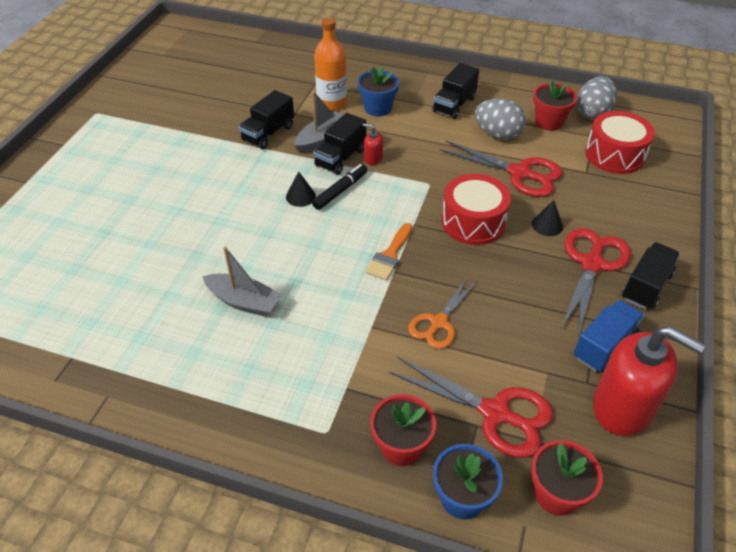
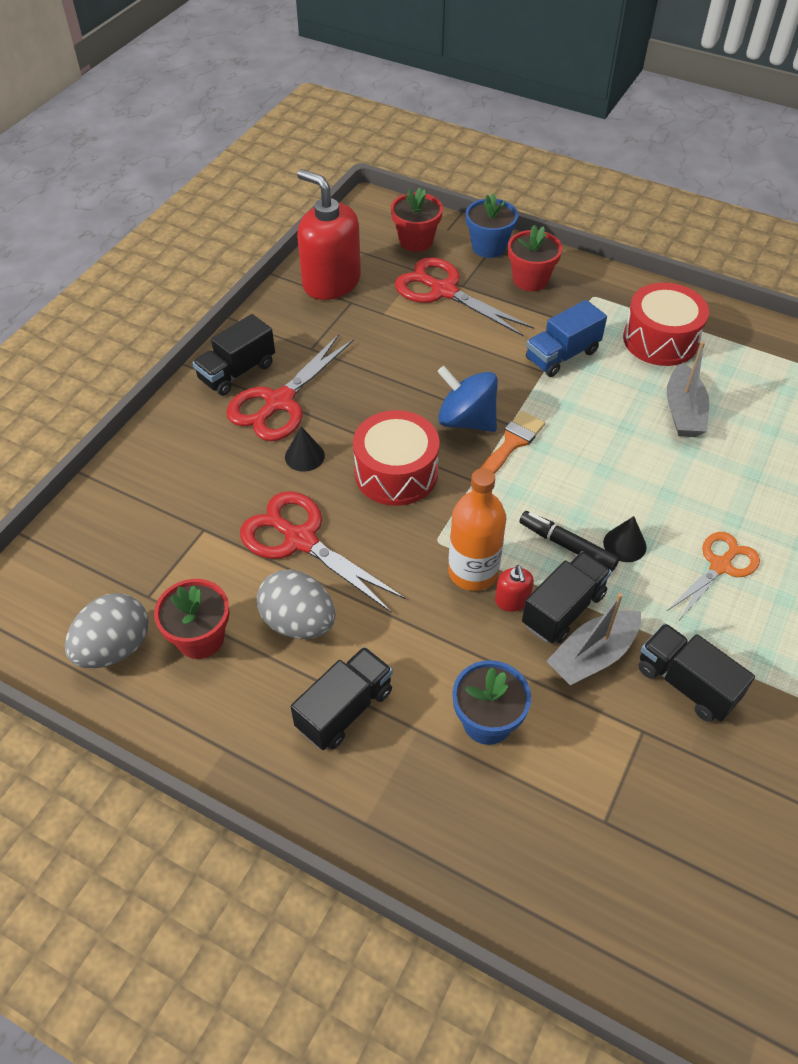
camera: 170 degrees left, 5 degrees up
(244, 302) = (683, 412): grey boat -> grey boat turned 120 degrees counterclockwise
(268, 133) = (686, 684): black truck -> black truck turned 90 degrees counterclockwise
(332, 103) = (572, 751): orange bottle -> orange bottle (473, 572)
(340, 191) = (567, 546): black marker -> black marker turned 75 degrees clockwise
(373, 158) = (512, 601): red soap dispenser -> red soap dispenser turned 45 degrees clockwise
(431, 269) = (466, 420): none -> blue spinning top
(438, 323) = (473, 365): orange scissors -> orange scissors (720, 566)
(604, 346) = (318, 326): blue truck -> blue truck (562, 355)
(614, 155) = (142, 553): red drum -> red drum (660, 340)

